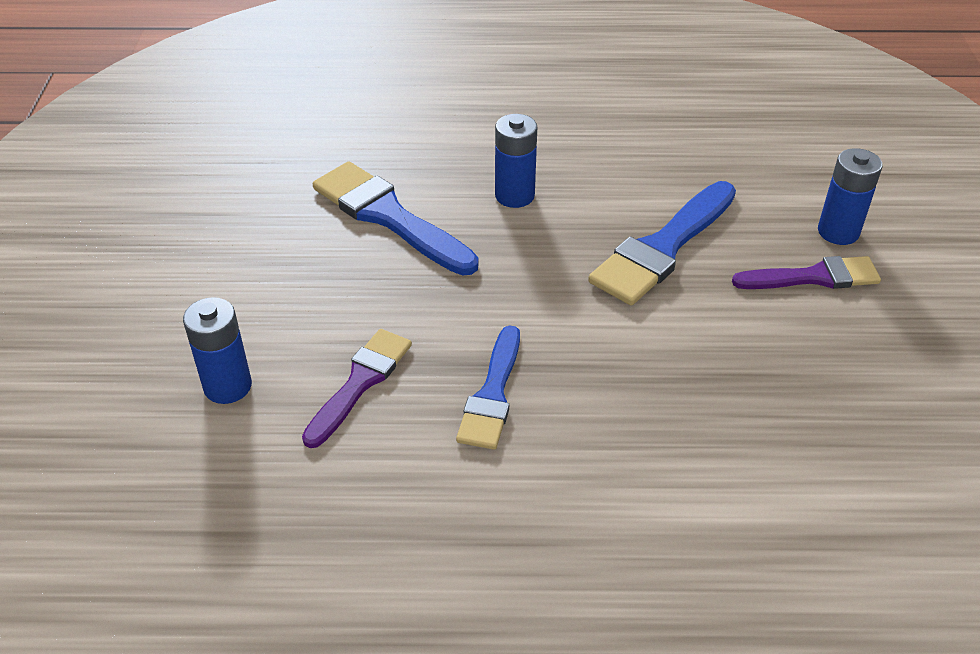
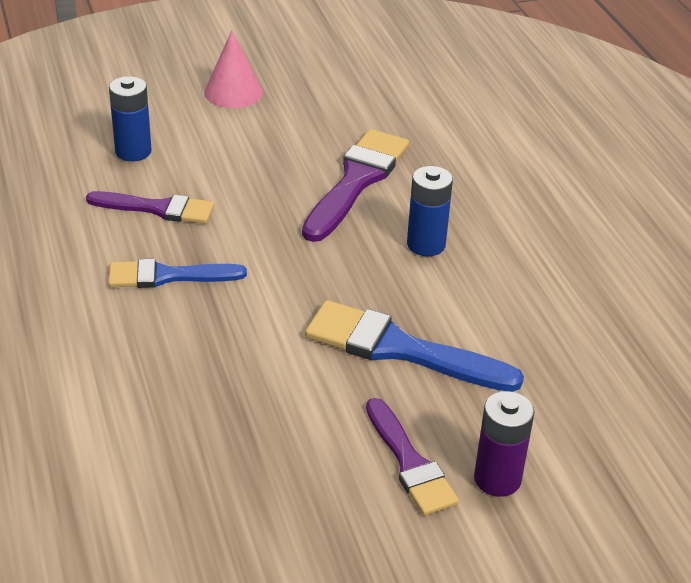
camera: 70 degrees right, 5 degrees down
(155, 274) = (233, 92): none -> pink cone
(388, 217) = (356, 181): blue brush -> purple brush
(838, 232) = (497, 479): blue battery -> purple battery

